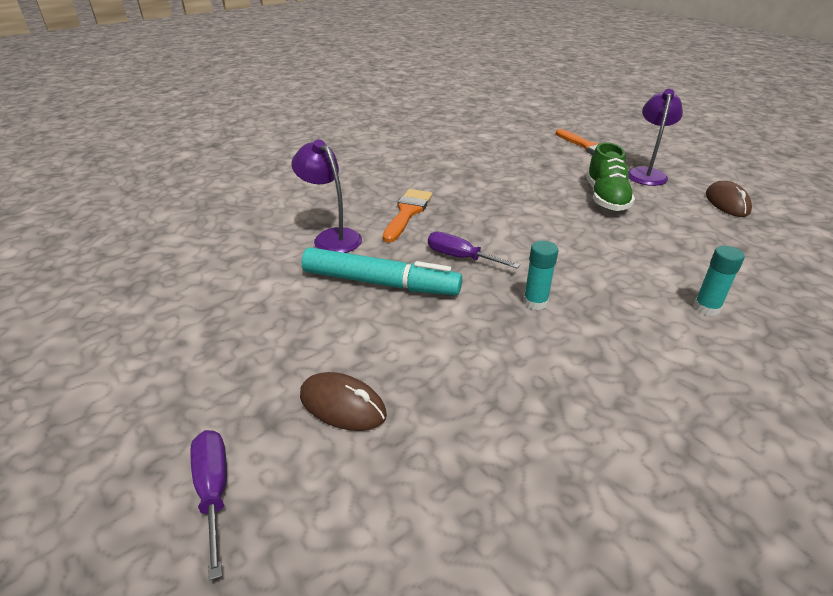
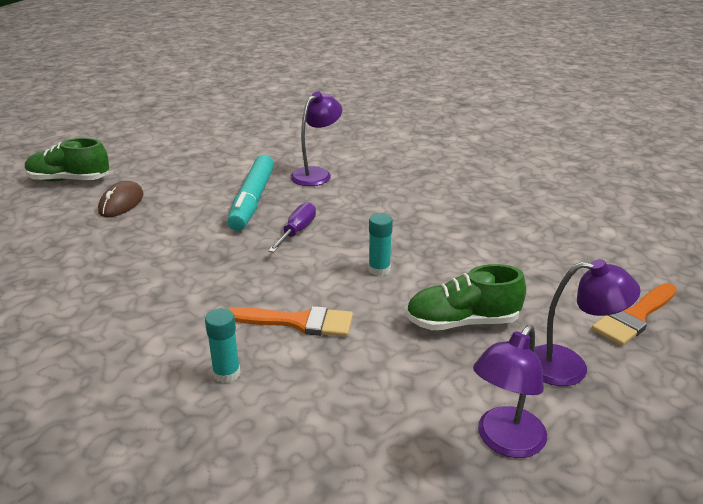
camera: 80 degrees right, 5 degrees down
(214, 491) = (69, 180): purple screwdriver -> green shoe
(407, 213) = (371, 200): orange brush -> orange brush (298, 322)
(535, 302) = (231, 270): turquoise glue stick -> turquoise glue stick (379, 269)
(727, 203) = (505, 442): brown mouse -> purple lamp

